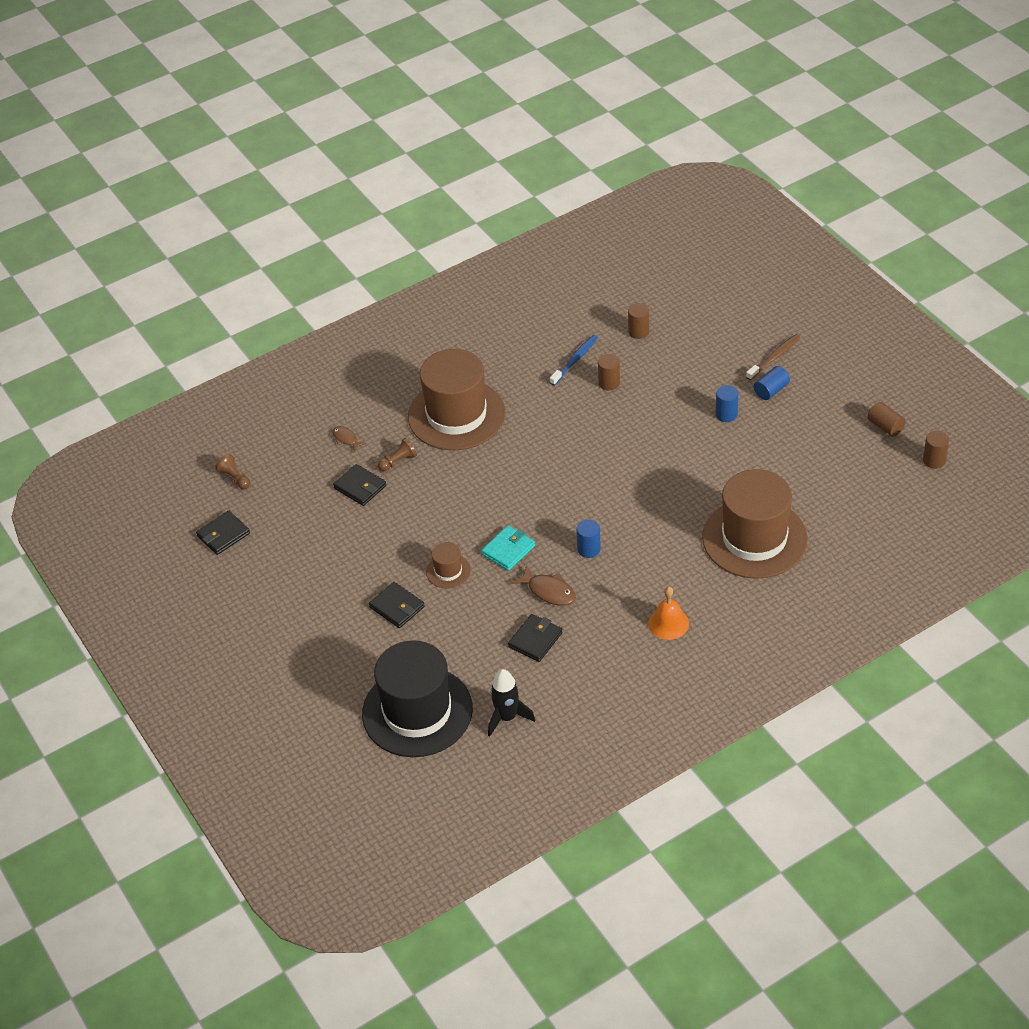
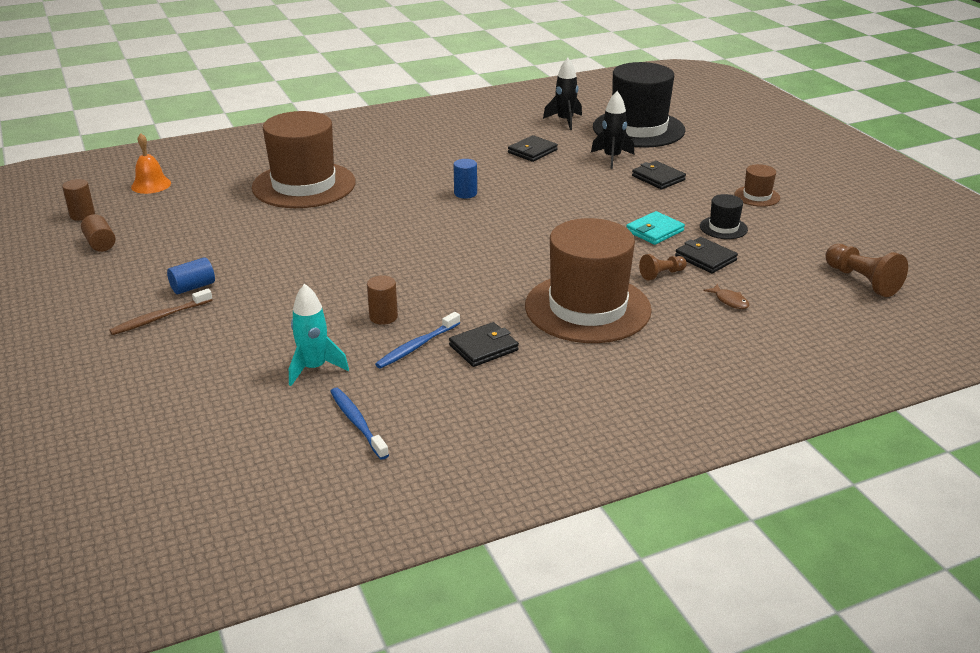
camera: 175 degrees left, 15 degrees down
(223, 535) = (854, 238): black wallet -> black wallet (483, 348)
(235, 478) = (862, 281): brown pawn -> brown pawn, size x1.67
(339, 532) = (723, 228): none -> black hat
(446, 639) = (612, 158): none -> black rocket
(448, 571) = (607, 193): brown hat -> brown hat (757, 196)
(508, 550) = (545, 200): turquoise wallet -> turquoise wallet (654, 231)
(549, 591) = (512, 174): brown fish -> none
(592, 297) = (357, 423): none -> blue toothbrush
(638, 332) = (314, 368): brown cylinder -> turquoise rocket
(668, 623) = (413, 149): orange bell -> orange bell (151, 185)
(726, 414) = (262, 272): blue cylinder -> none

